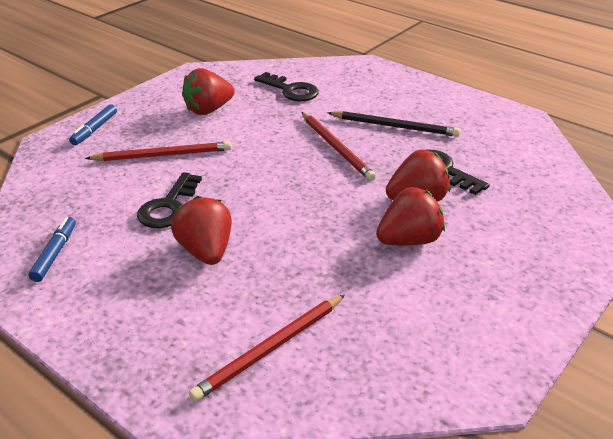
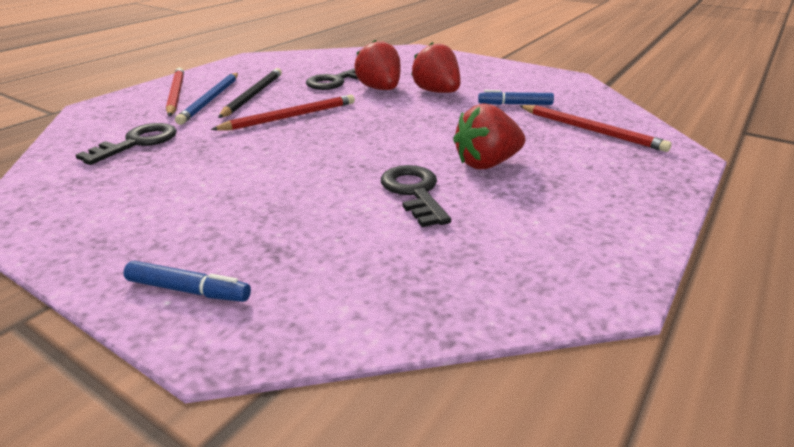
camera: 95 degrees left, 5 degrees down
(55, 253) = (538, 256): blue marker -> blue marker (515, 104)
(163, 155) = (291, 211): red pencil -> red pencil (176, 94)
(168, 206) = (414, 192): black key -> black key turned 120 degrees counterclockwise
(208, 110) = (166, 191): red strawberry -> none
(382, 108) = (211, 100): none -> blue pencil

